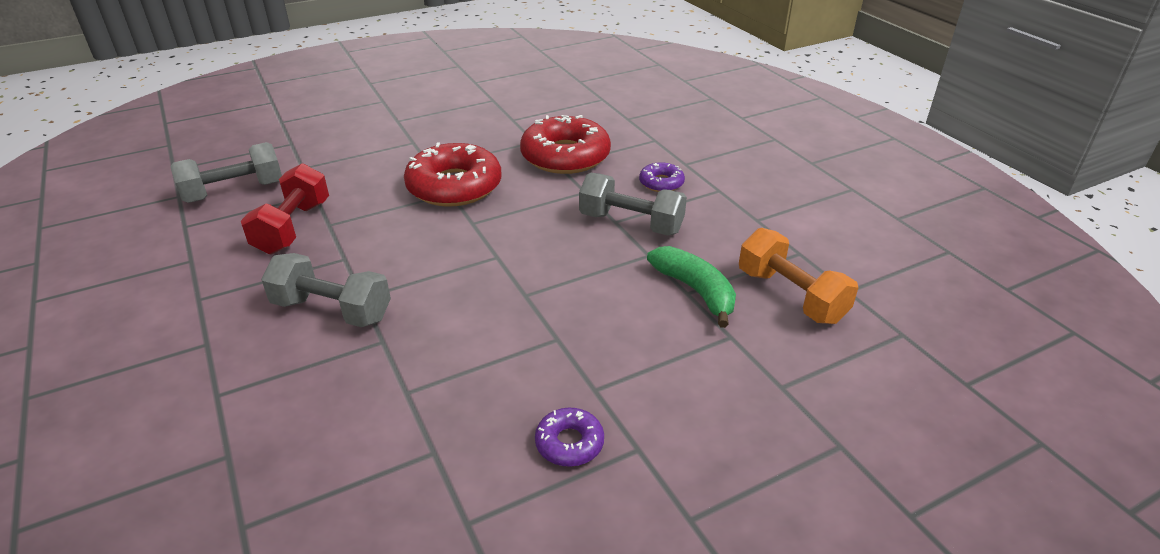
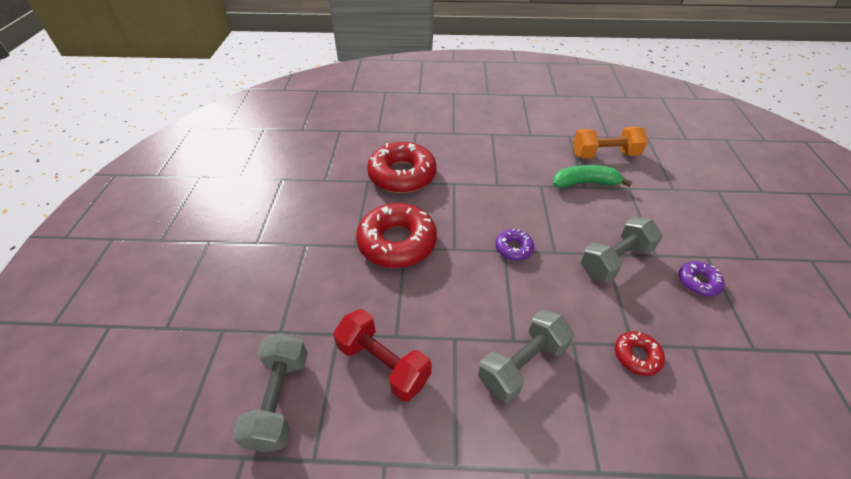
camera: 60 degrees left, 10 degrees up
(389, 398) = (636, 356): none -> red donut
(631, 223) = (504, 179): grey dumbbell -> grey dumbbell (615, 260)
(661, 183) = (468, 150): purple donut -> purple donut (513, 248)

